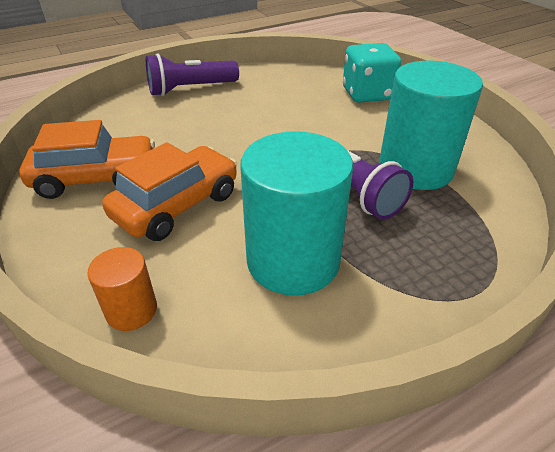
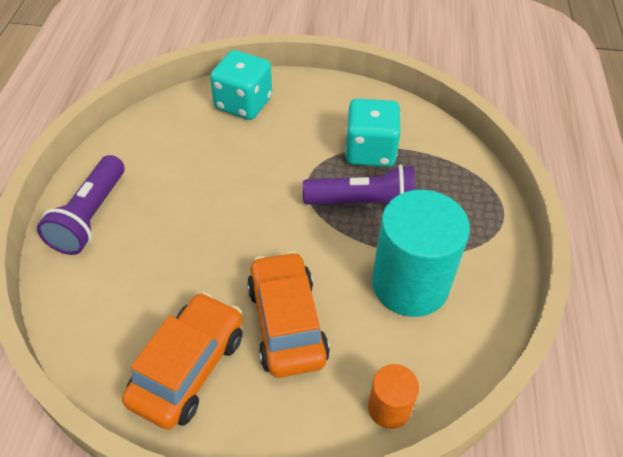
camera: 55 degrees left, 10 degrees up
(415, 168) = (370, 151): turquoise cylinder -> turquoise dice

